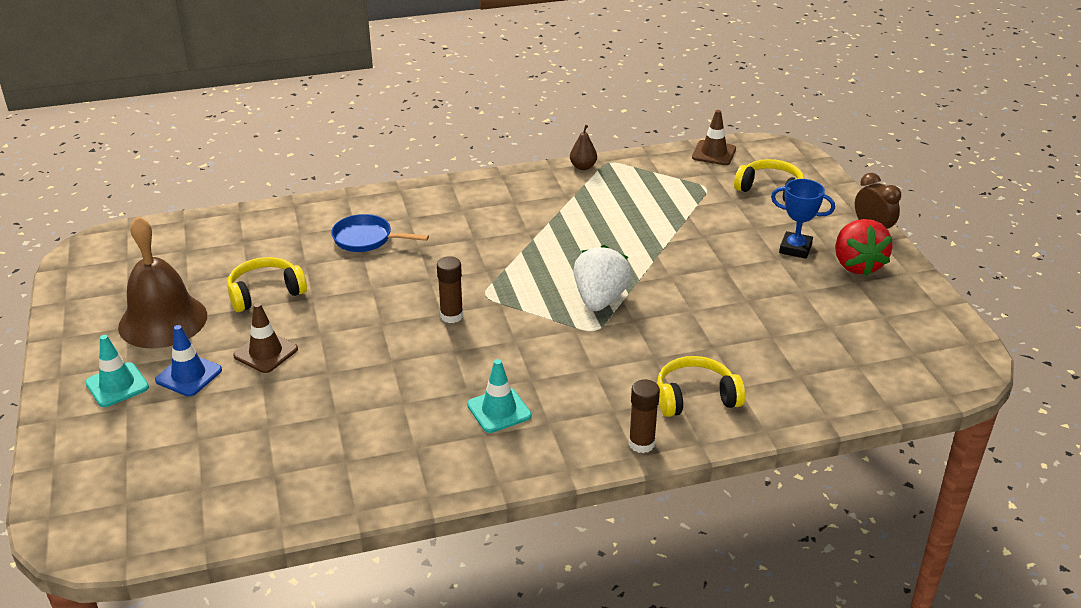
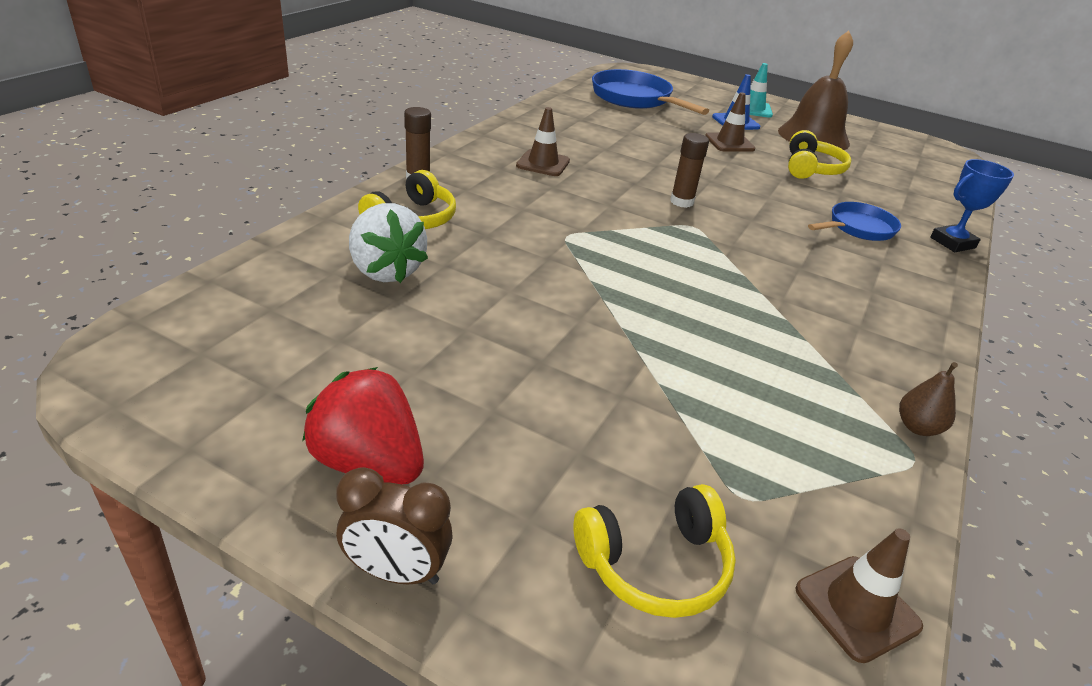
camera: 130 degrees right, 0 degrees up
(211, 468) = (635, 99): none -> blue pan
(499, 410) = (543, 163): turquoise traffic cone -> brown traffic cone
(600, 299) = (604, 262): white strawberry -> white strawberry (386, 271)
(795, 249) = (485, 443): blue trophy -> blue trophy (952, 243)

